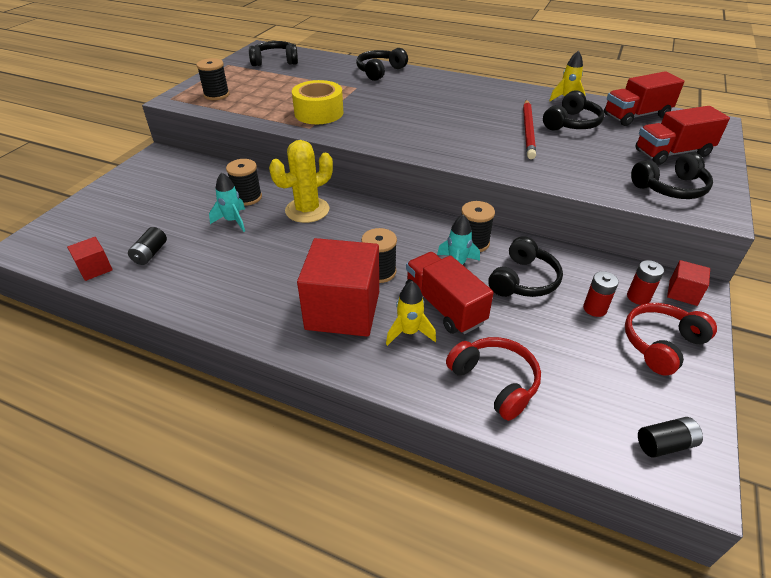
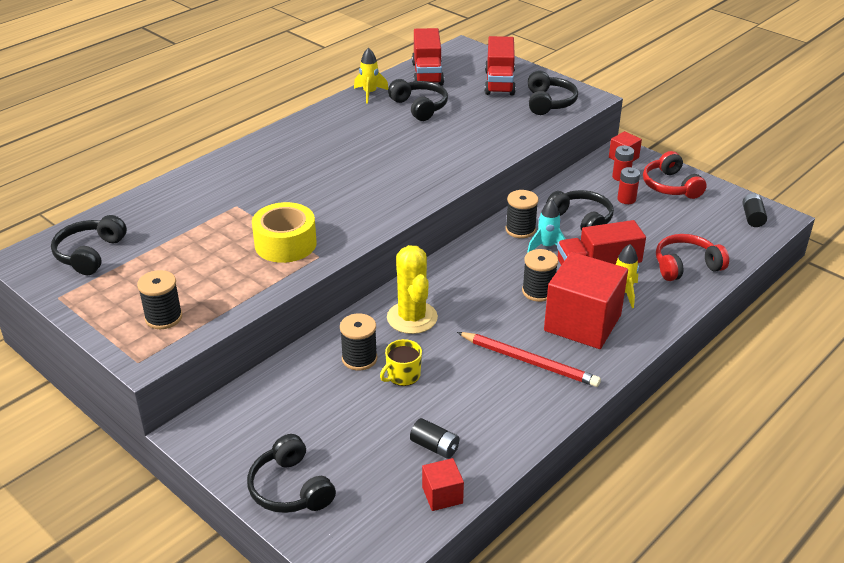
camera: 70 degrees left, 5 degrees down
(233, 221) = (403, 375): turquoise rocket -> yellow mug
(380, 71) = (204, 180): black headphones -> black headphones (290, 488)
(528, 131) = (418, 132): red pencil -> red pencil (529, 361)

